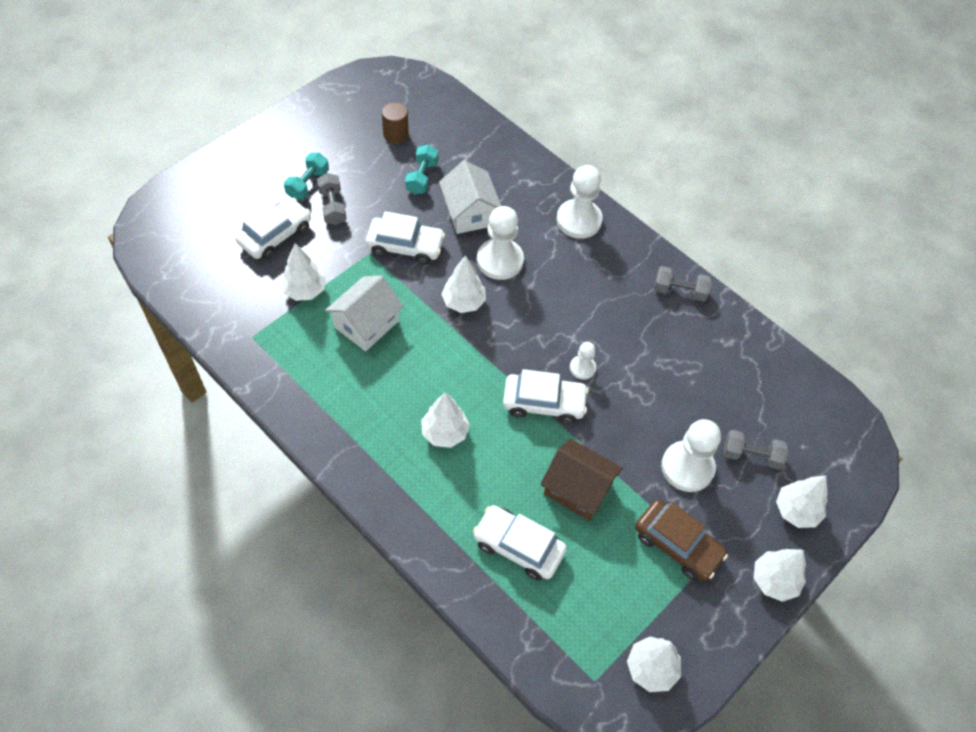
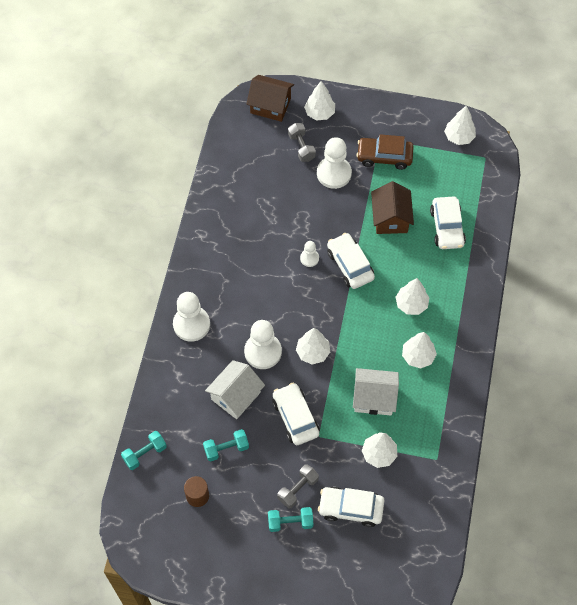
camera: 120 degrees left, 5 degrees up
(469, 120) = (145, 453): none -> turquoise dumbbell
(677, 545) = (384, 156): brown car -> brown car turned 90 degrees counterclockwise
(679, 291) = (208, 236): grey dumbbell -> none
(774, 580) = (369, 106): white tree -> white tree (418, 356)
(840, 460) = (270, 106): none -> brown house

